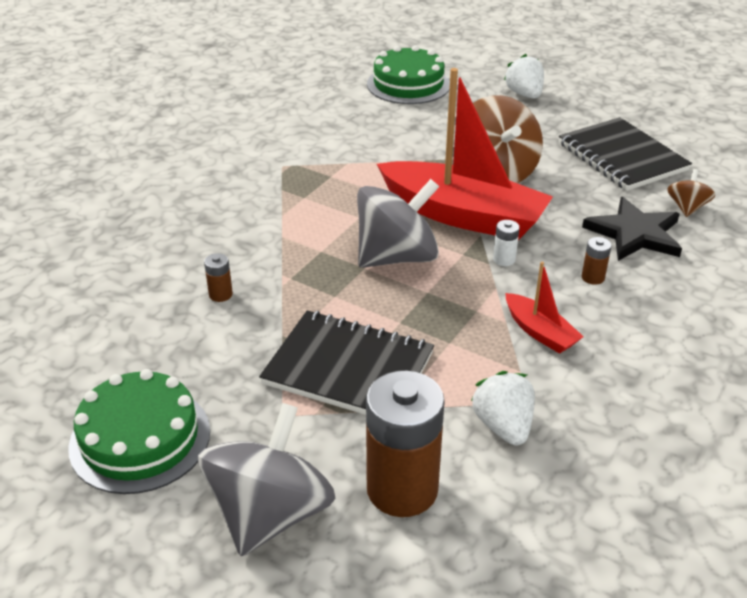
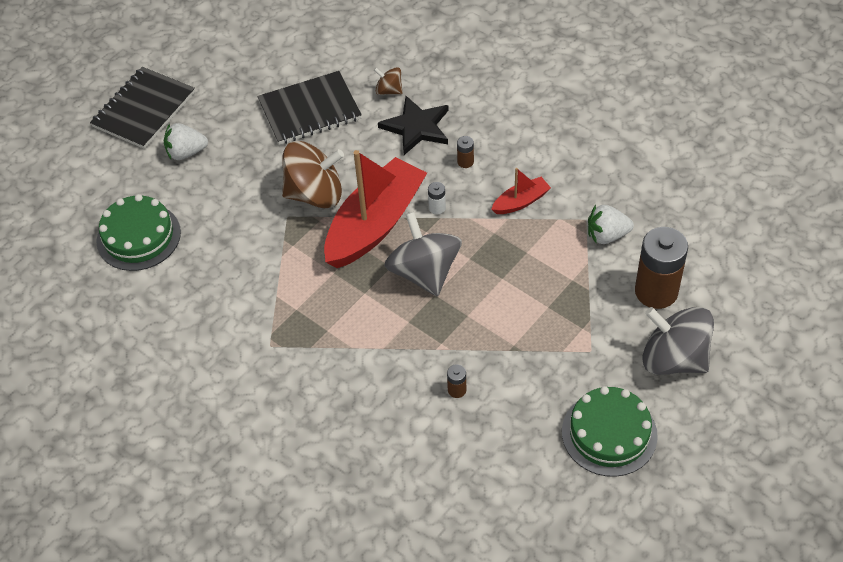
camera: 80 degrees left, 15 degrees up
(348, 369) = (549, 311): black notebook -> black notebook (144, 110)

